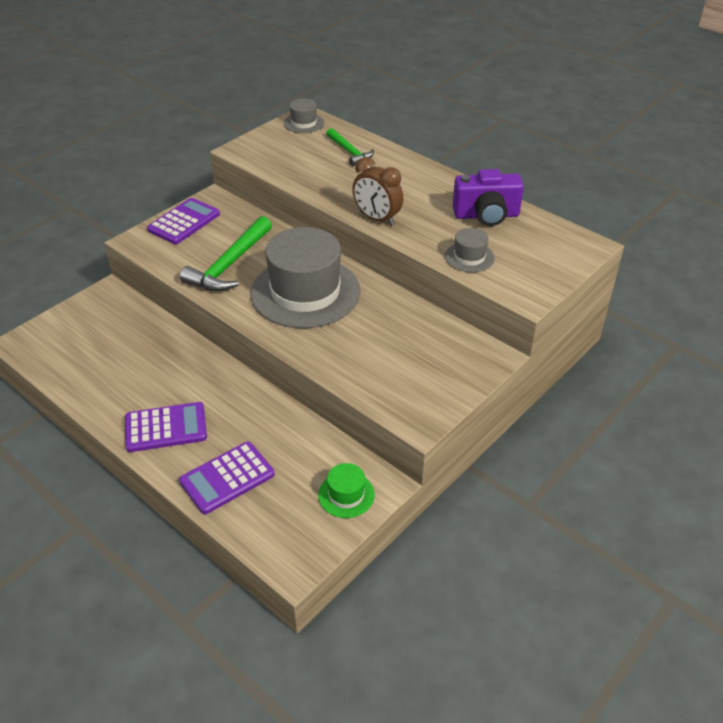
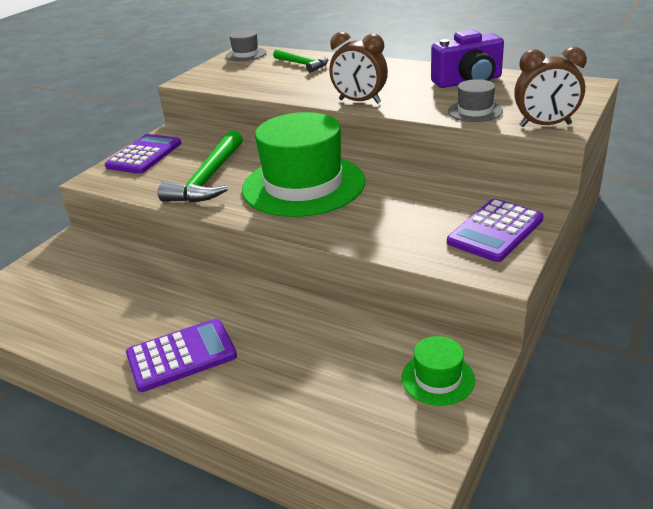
camera: 10 degrees left, 10 degrees down
(227, 478) = (280, 393): purple calculator -> purple calculator (495, 231)
(305, 292) = (303, 185): grey hat -> green hat
(518, 290) = (545, 125): none -> brown clock

